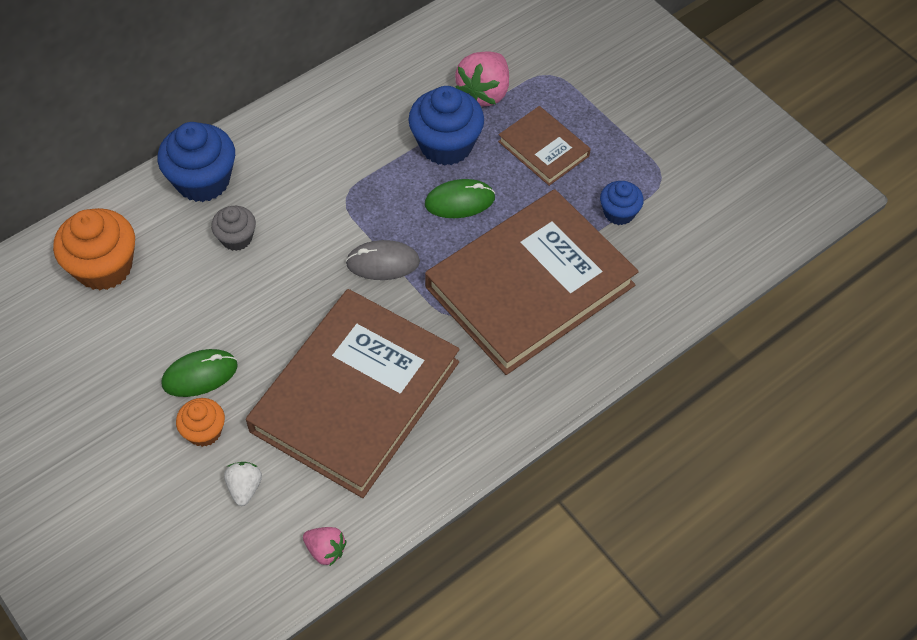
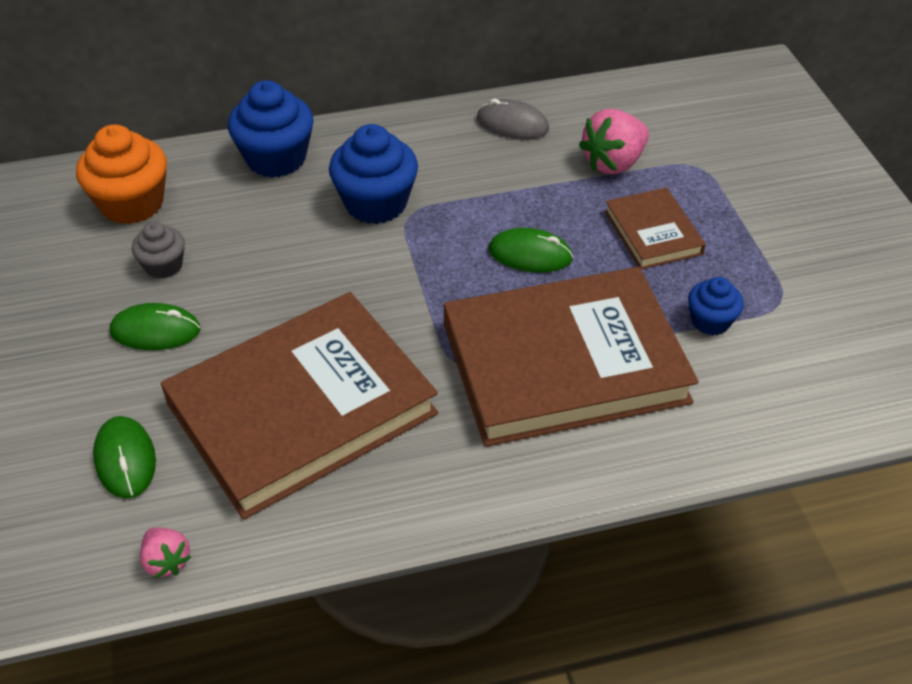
camera: 25 degrees right, 10 degrees down
(204, 431) = (123, 387): orange cupcake -> none
(236, 238) = (276, 218): grey cupcake -> grey cupcake (164, 265)
(245, 488) = (125, 459): white strawberry -> green mouse
(383, 262) = (412, 287): grey mouse -> grey mouse (512, 124)
(446, 145) = (545, 198): blue cupcake -> blue cupcake (376, 203)

